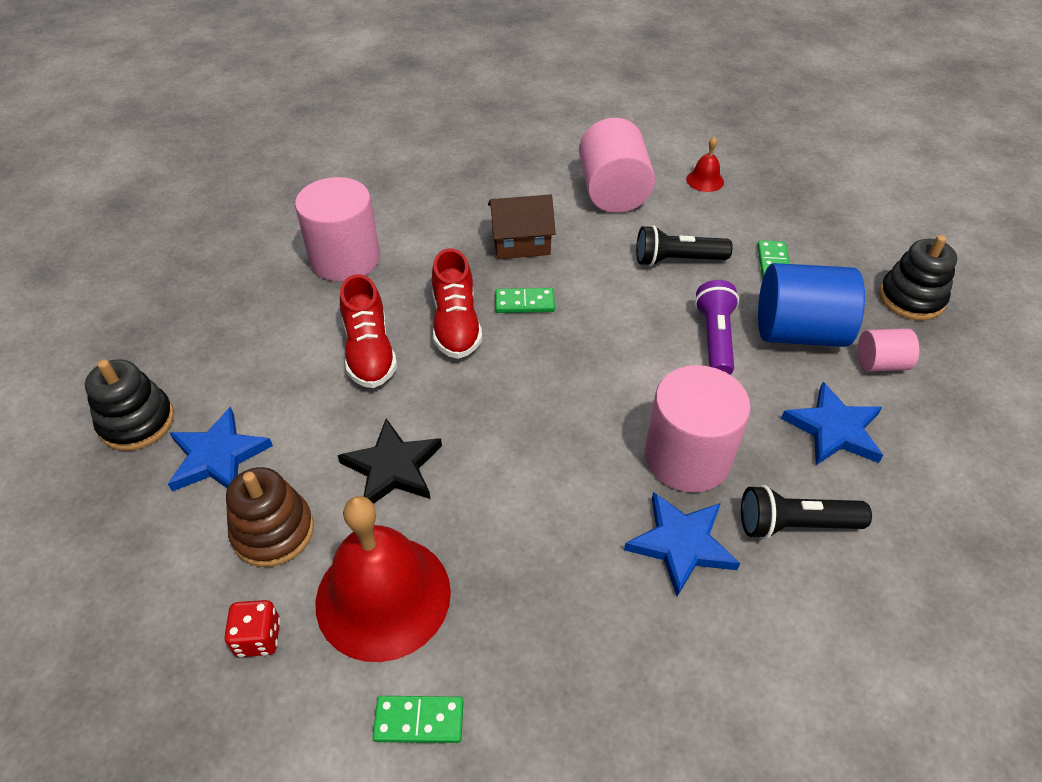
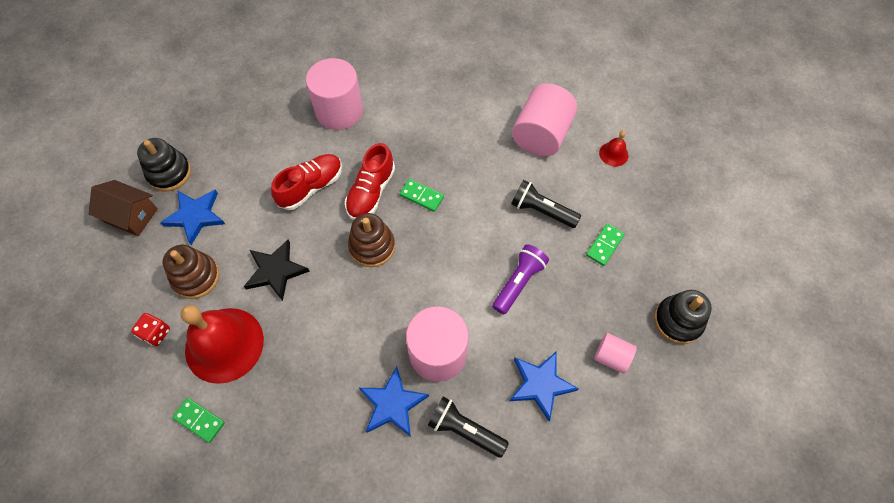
camera: 30 degrees right, 15 degrees up
(369, 352) = (311, 187): red shoe -> red shoe turned 150 degrees counterclockwise
(505, 381) = (372, 246): none -> brown stacking toy
(521, 243) = (451, 148): brown house -> brown house (131, 215)
(798, 332) = (577, 306): blue cylinder -> none

